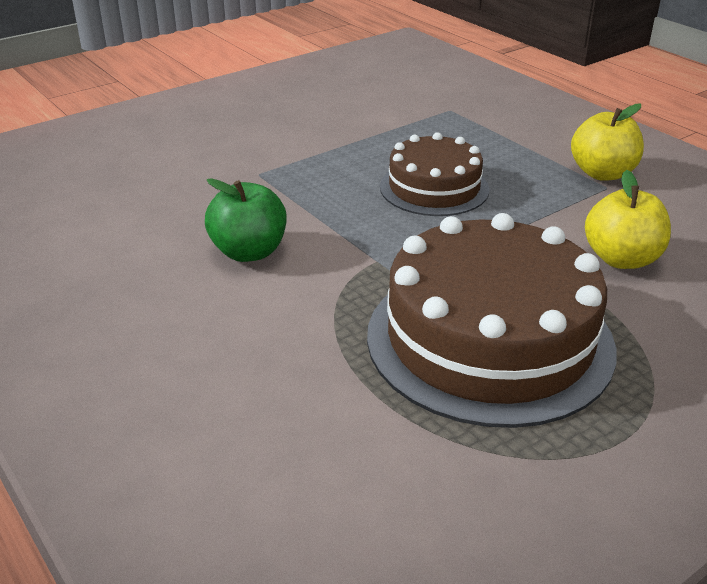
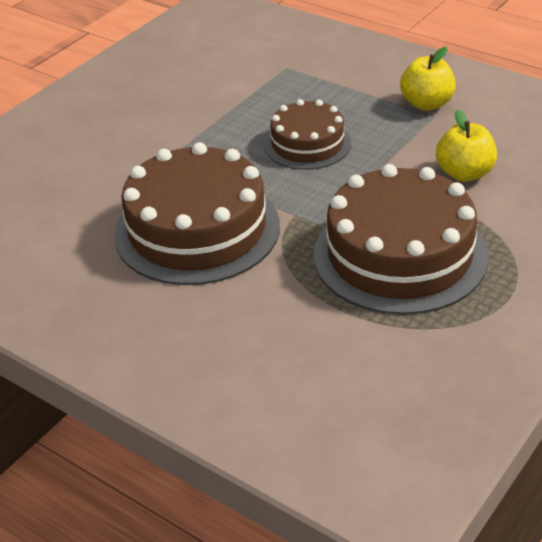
camera: 15 degrees left, 5 degrees up
(249, 252) = (197, 230): green apple -> brown cake

